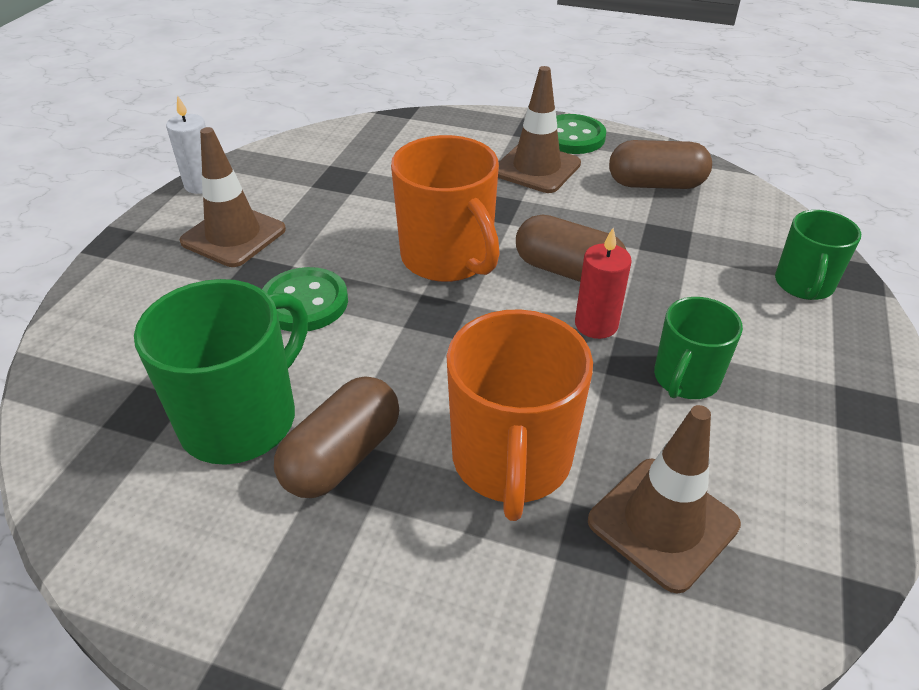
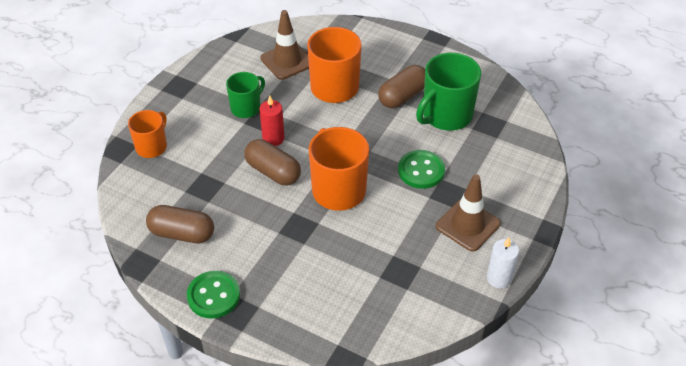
camera: 170 degrees left, 5 degrees up
(536, 168) = (256, 262): brown traffic cone -> none
(803, 285) = (152, 146): green mug -> orange mug

